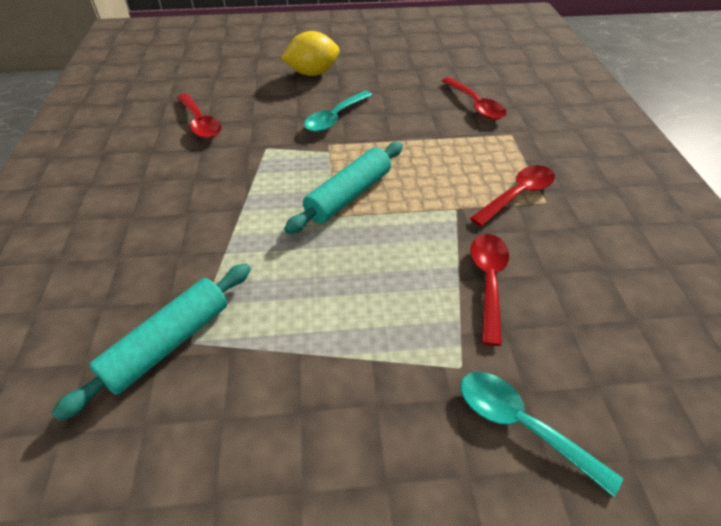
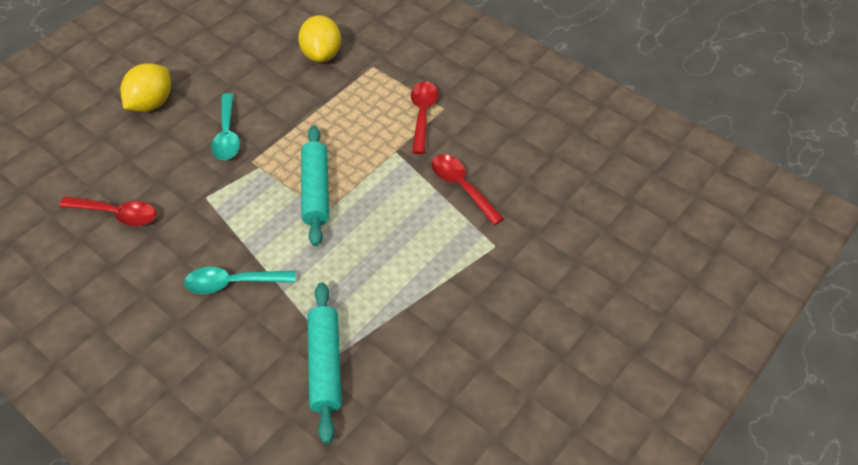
camera: 45 degrees left, 5 degrees up
(475, 105) = (322, 55): red spoon -> yellow lemon
(521, 425) = (548, 251): turquoise spoon -> turquoise spoon (233, 283)

